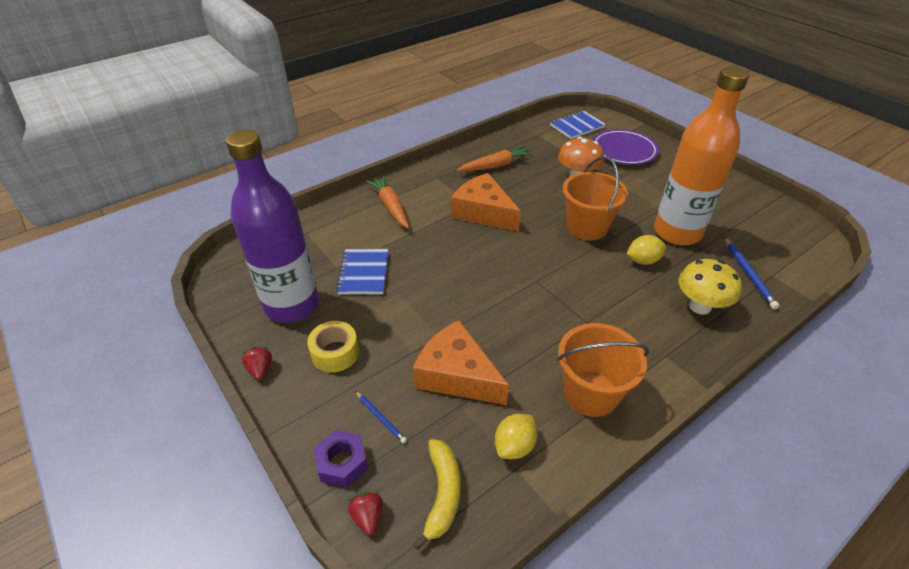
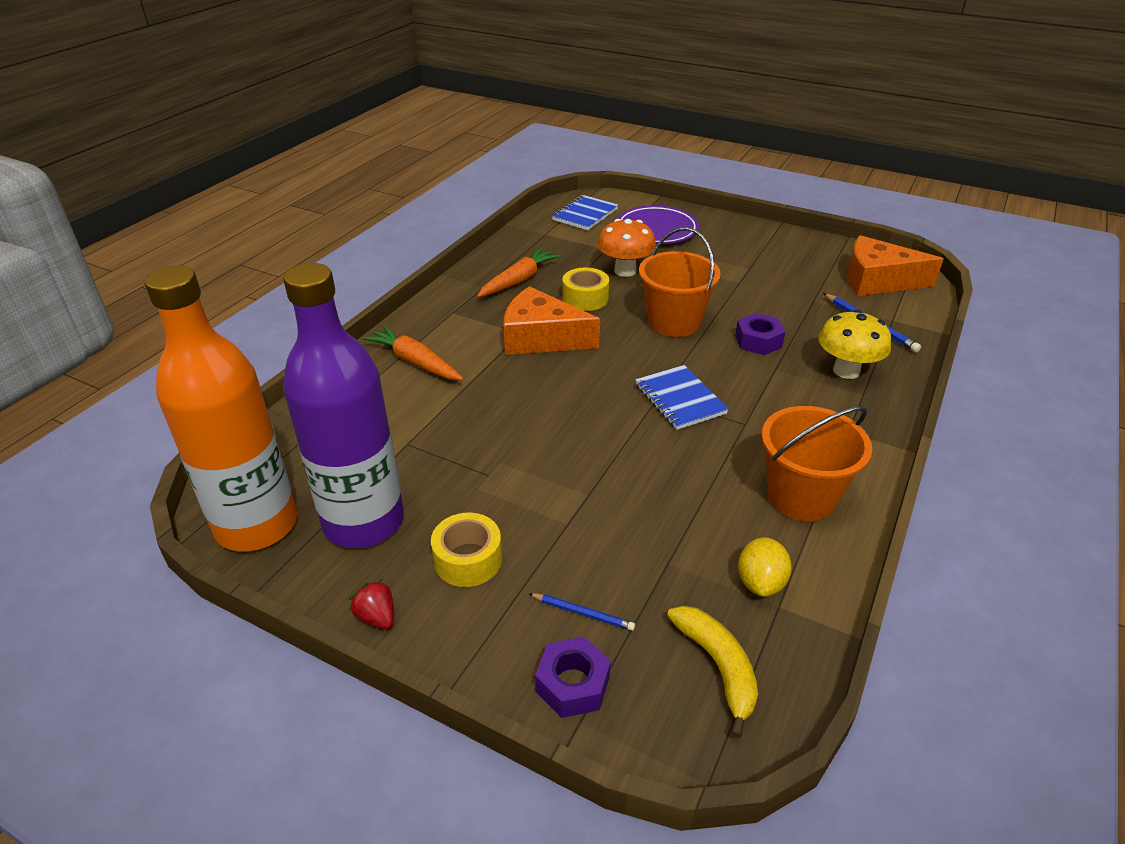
camera: 25 degrees left, 5 degrees down
(364, 273) = (437, 452): blue notebook -> blue notebook (680, 399)
(368, 517) = (649, 731): red strawberry -> none
(456, 375) = (640, 531): orange cheese -> orange cheese (877, 281)
(534, 191) = (585, 298): none -> yellow tape
(643, 260) = (758, 341): yellow lemon -> purple nut
(677, 232) = (772, 302): orange bottle -> orange bottle (257, 525)

